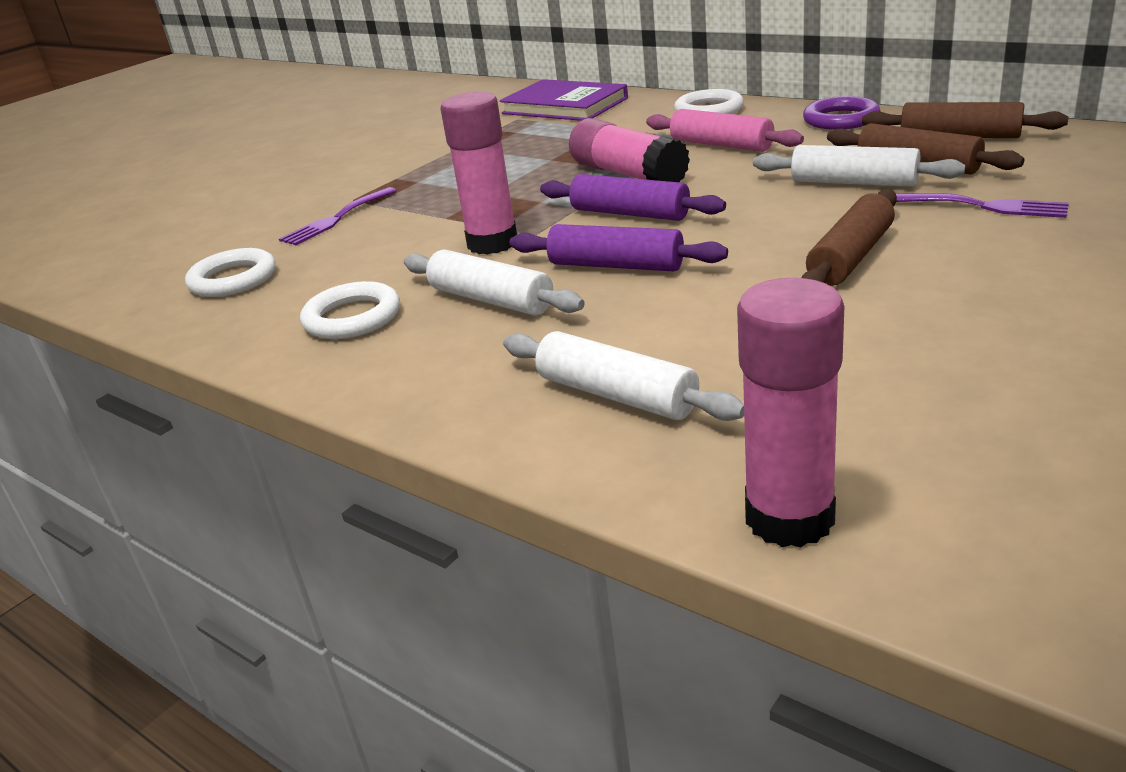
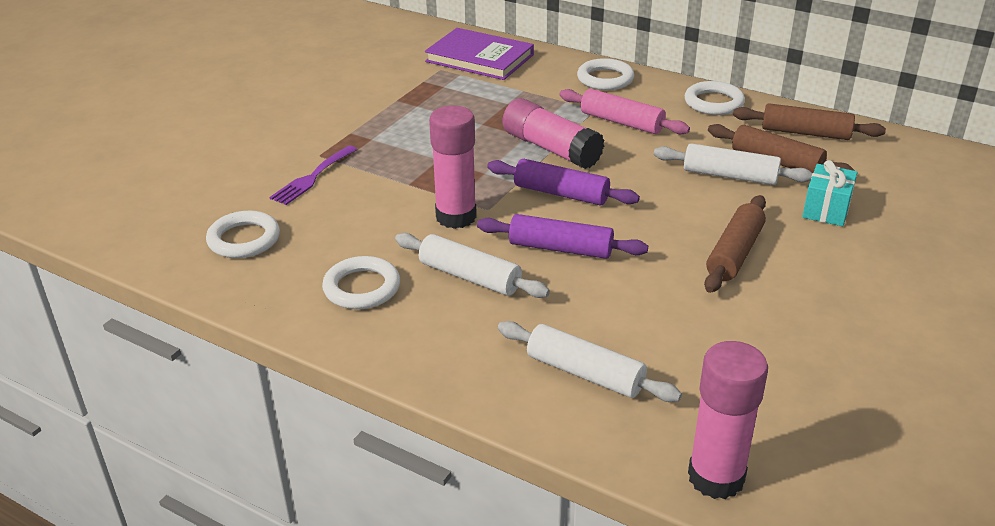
camera: 10 degrees left, 5 degrees up
(841, 119) = (713, 102): purple ring -> white ring
(984, 206) = (826, 210): purple fork -> turquoise gift

